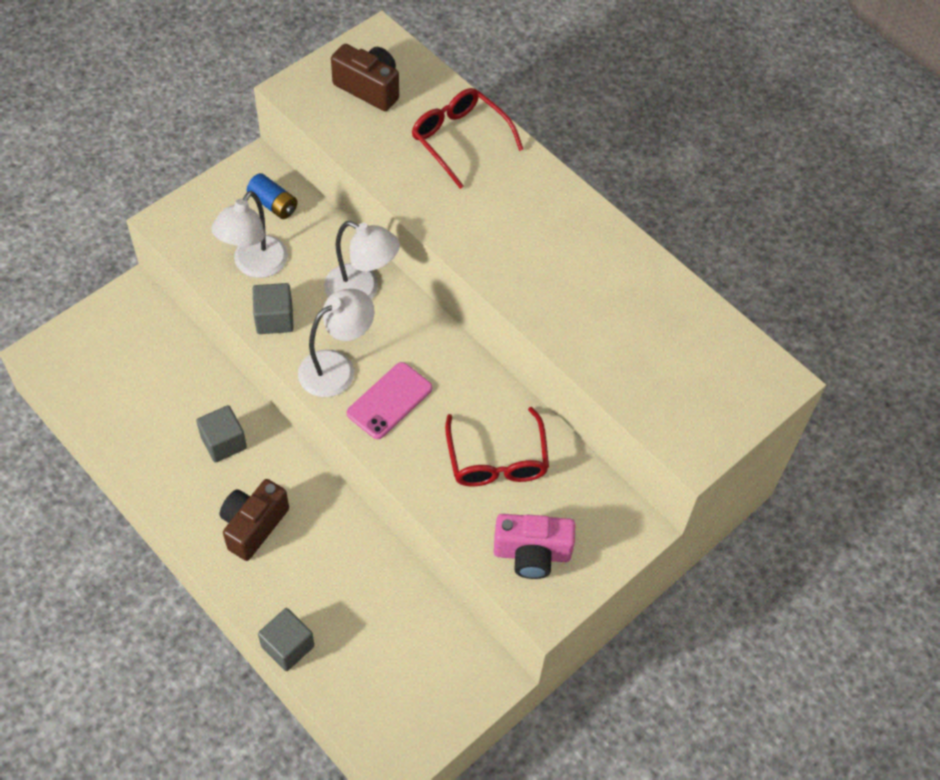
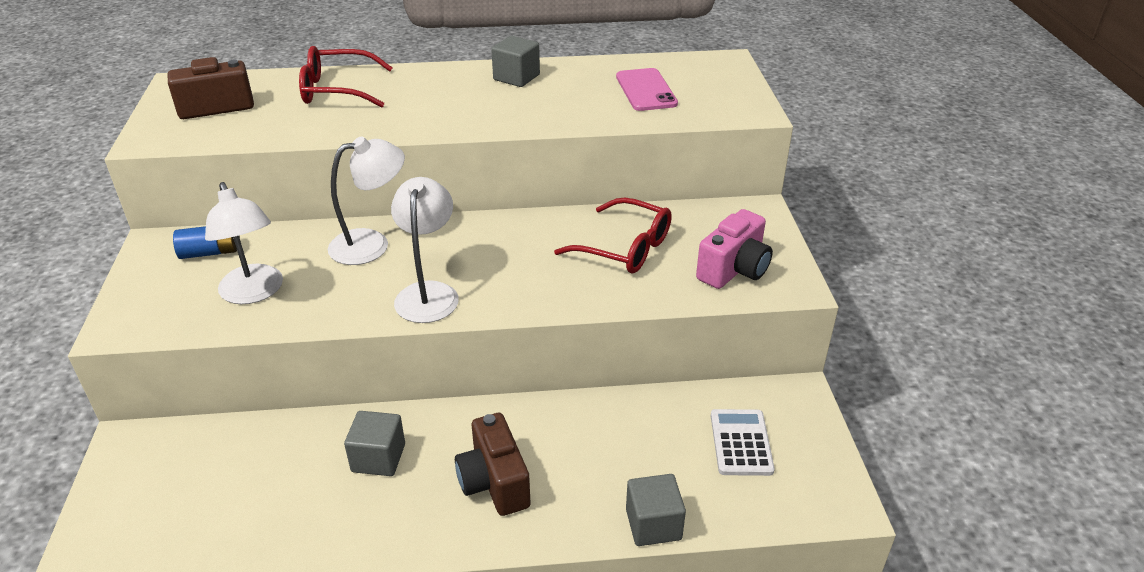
camera: 50 degrees left, 20 degrees down
(274, 319) = (327, 307): grey cube -> grey cube (516, 77)
(389, 401) = (500, 278): pink phone -> pink phone (646, 90)
(408, 662) = (741, 443): none -> white calculator

